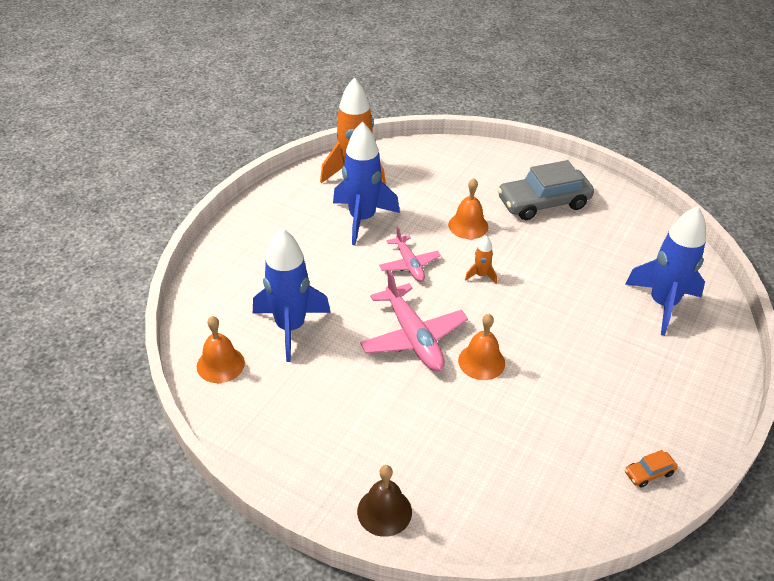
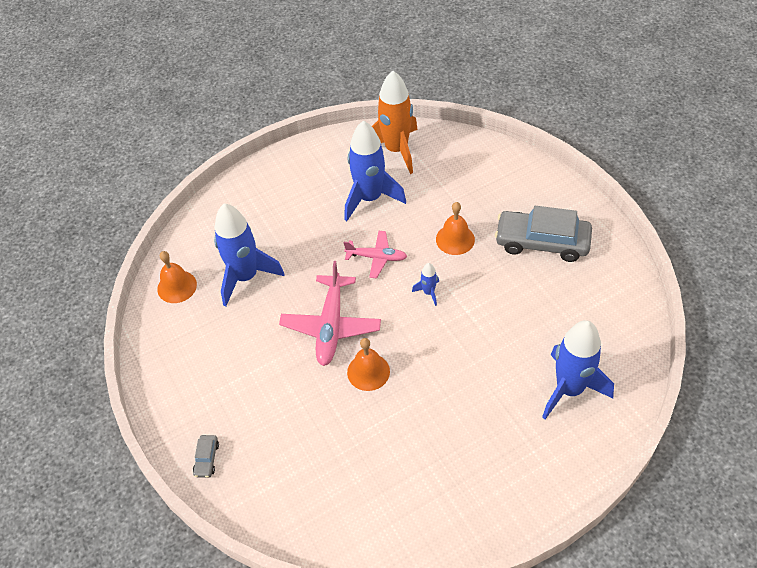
camera: 35 degrees right, 10 degrees up
(384, 511) = (206, 459): brown bell -> grey car
(409, 264) = (377, 257): pink plane -> pink plane turned 90 degrees counterclockwise
(481, 275) = (428, 292): orange rocket -> blue rocket
(649, 473) = (426, 532): orange car -> none

